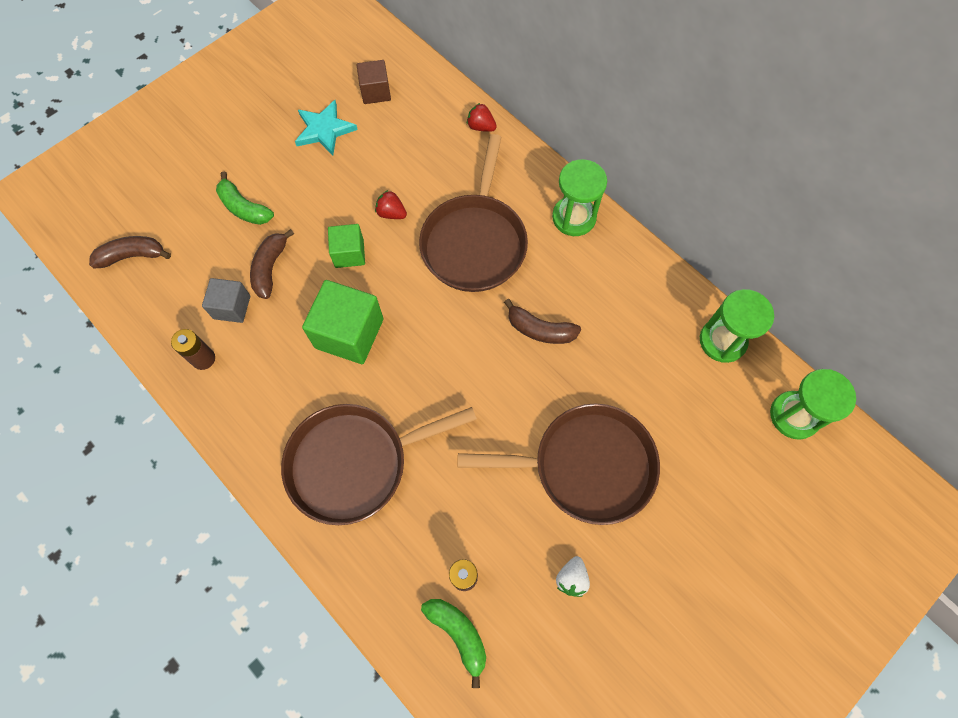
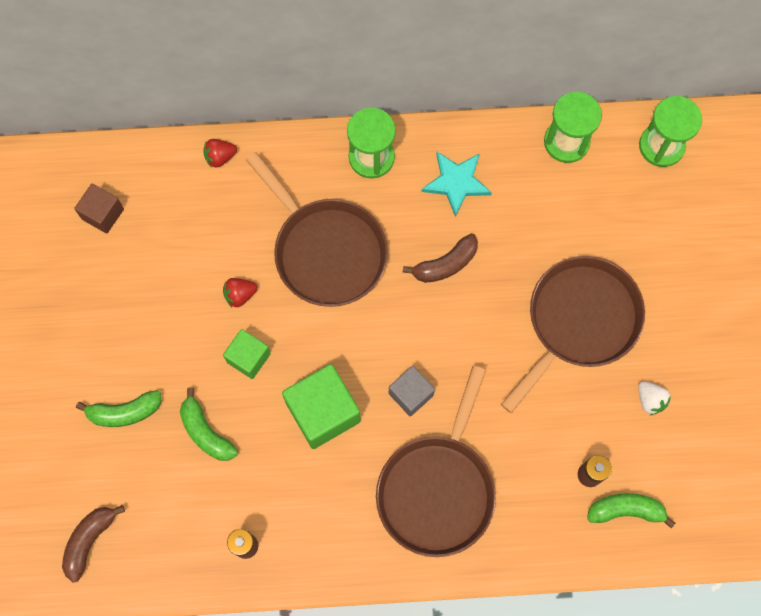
camera: 50 degrees left, 5 degrees up
(232, 307) = (216, 489): grey cube -> grey cube (411, 394)
(270, 268) = (206, 432): brown banana -> green banana
(324, 130) = (104, 287): turquoise star -> turquoise star (456, 183)

